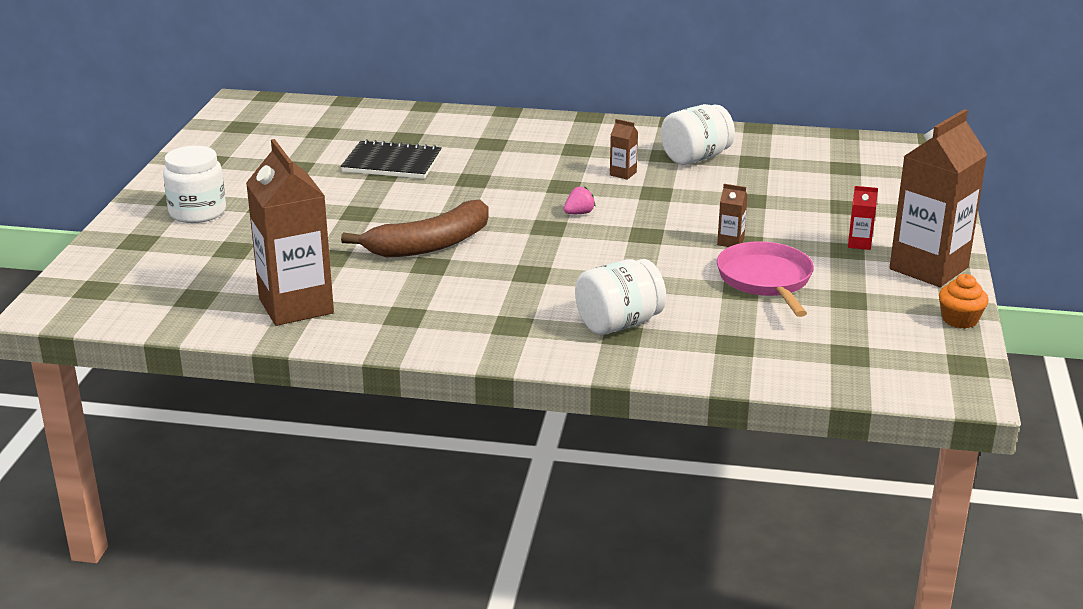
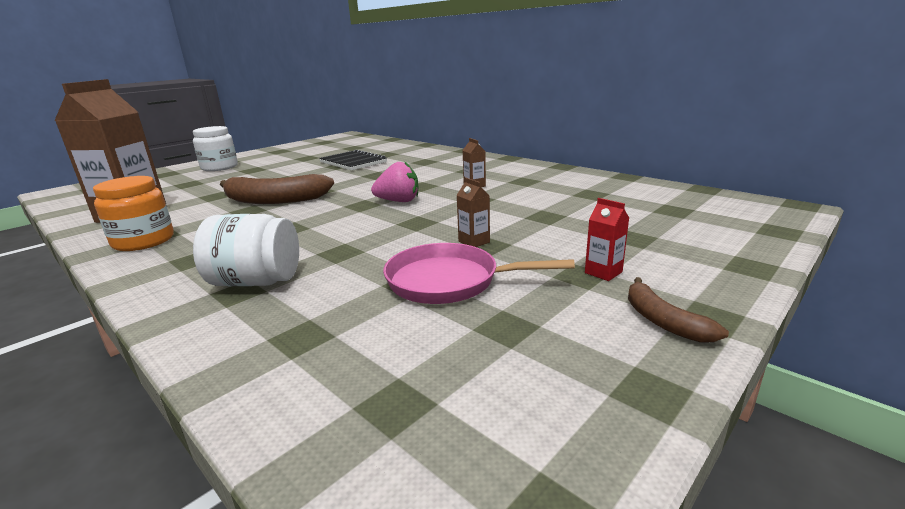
camera: 35 degrees right, 5 degrees down
(408, 326) = (143, 241): none -> orange jar
(579, 213) = (398, 201): pink strawberry -> pink strawberry, size x1.70
(696, 158) = (545, 185): white jar -> none
(766, 280) = (449, 281): pink pan -> pink pan turned 105 degrees counterclockwise
(928, 268) = (663, 321): brown carton -> brown banana
(959, 320) = (631, 413): orange cupcake -> none

